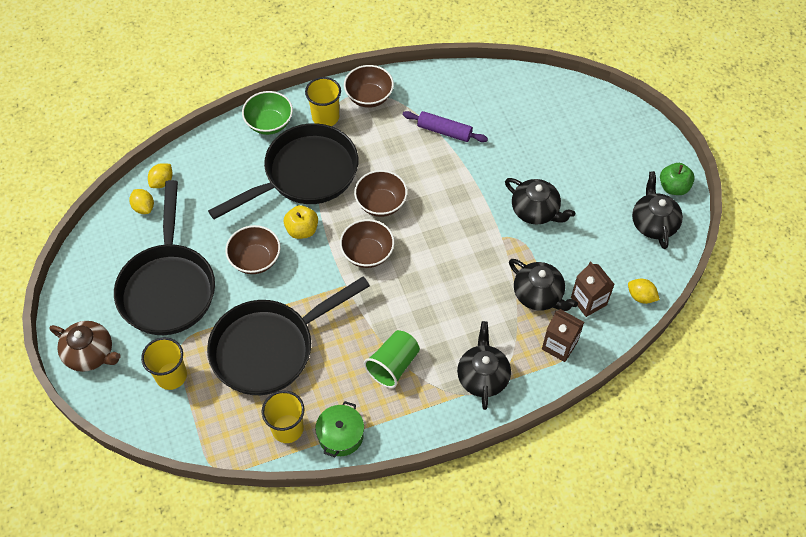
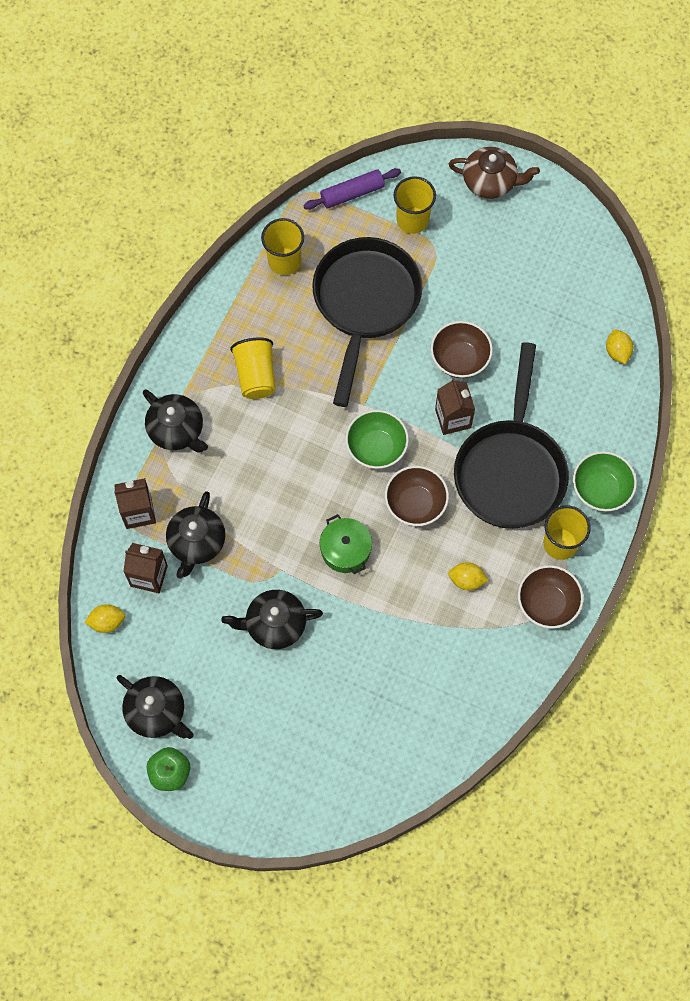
camera: 135 degrees right, 10 degrees up
(90, 353) = (490, 182): brown teapot -> brown teapot turned 150 degrees counterclockwise
(144, 207) = (602, 318): yellow lemon -> yellow lemon (466, 580)
(168, 287) = (498, 277): black pan -> none
(302, 230) = (453, 418): yellow apple -> brown carton
(340, 435) = (240, 291): green pot -> green pot (345, 550)
(367, 253) = (376, 448): brown bowl -> green bowl
(393, 365) = (256, 376): green cup -> yellow cup
(444, 131) = (439, 632): purple rolling pin -> purple rolling pin (352, 194)
(538, 295) = (196, 543): black teapot -> black teapot turned 75 degrees counterclockwise

